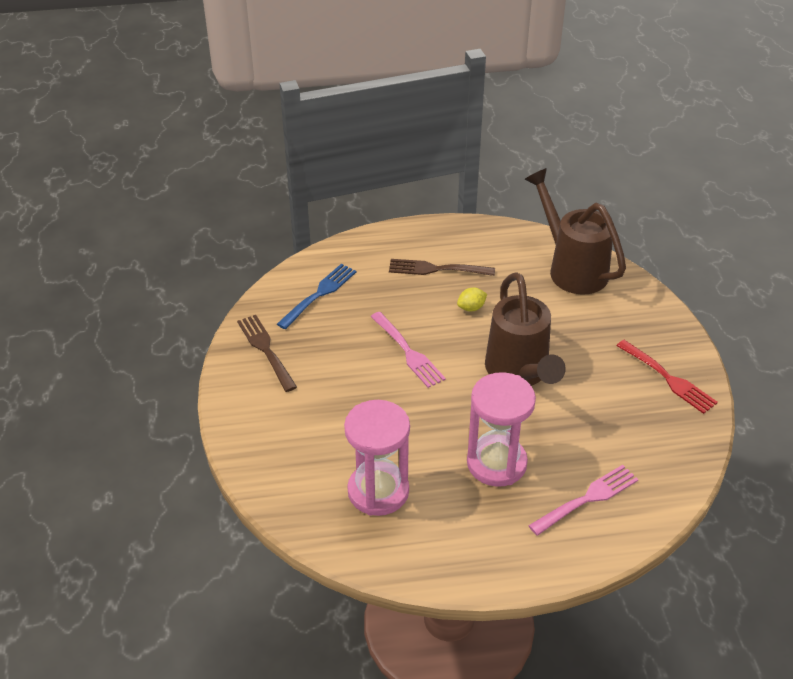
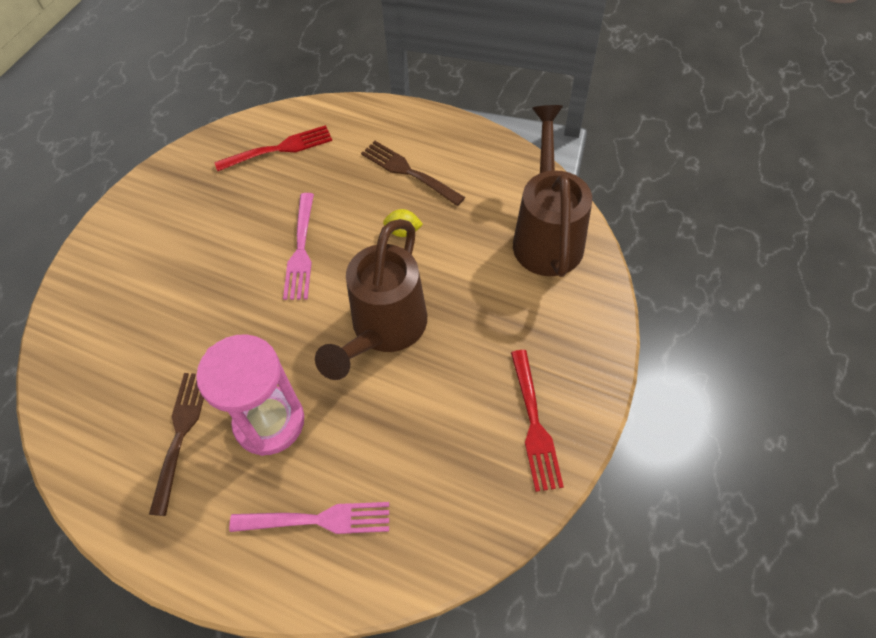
camera: 35 degrees right, 15 degrees up
(266, 350) = (184, 185): brown fork -> brown fork (181, 434)
(319, 294) = (279, 149): blue fork -> red fork
(378, 491) = (140, 387): pink hourglass -> none

